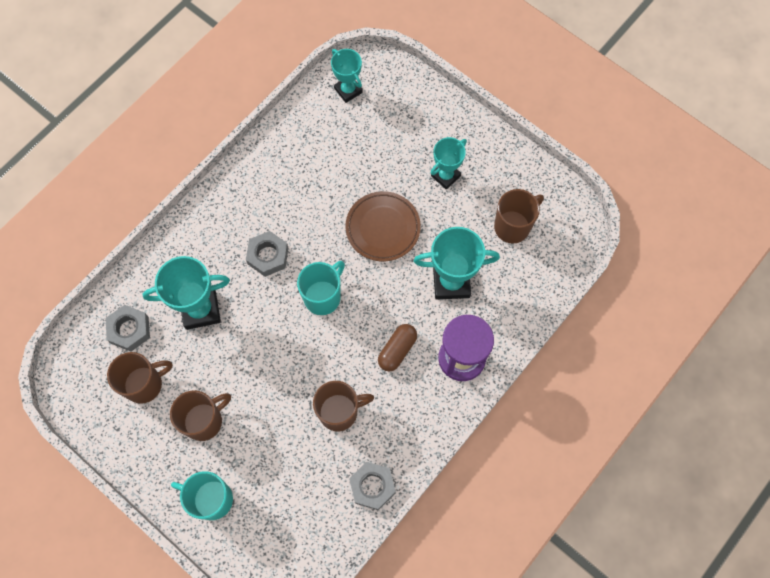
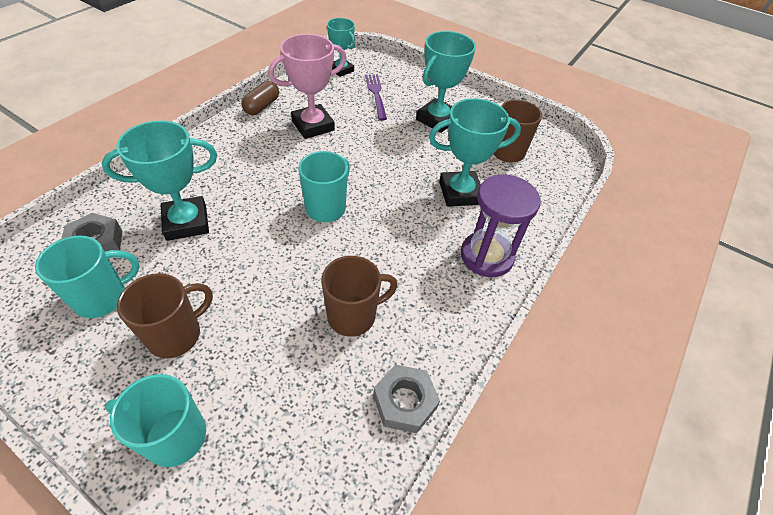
camera: 10 degrees left, 20 degrees down
(145, 384) = (103, 298): brown mug -> turquoise mug
(268, 256) = (266, 176): grey nut -> none
(313, 184) = (313, 126): none -> pink trophy
(383, 228) = (383, 154): brown plate -> none
(384, 134) = (376, 94): none -> purple fork
(397, 350) = (414, 251): brown capsule -> brown capsule (262, 106)
(445, 176) = (437, 119): turquoise trophy -> turquoise trophy, size x1.56

